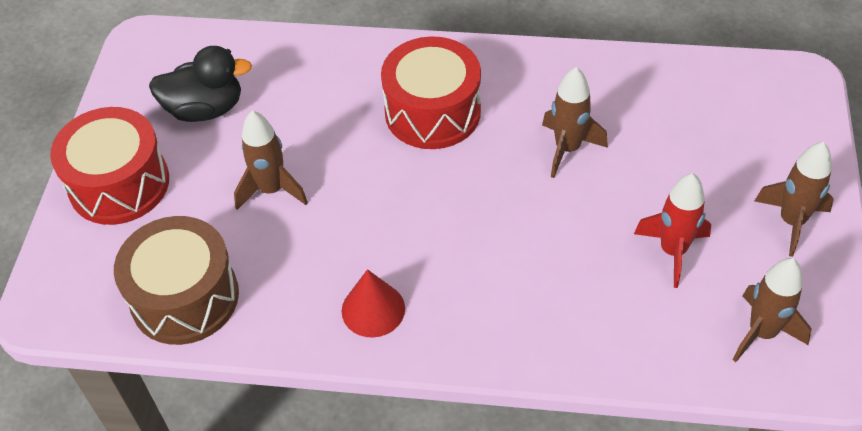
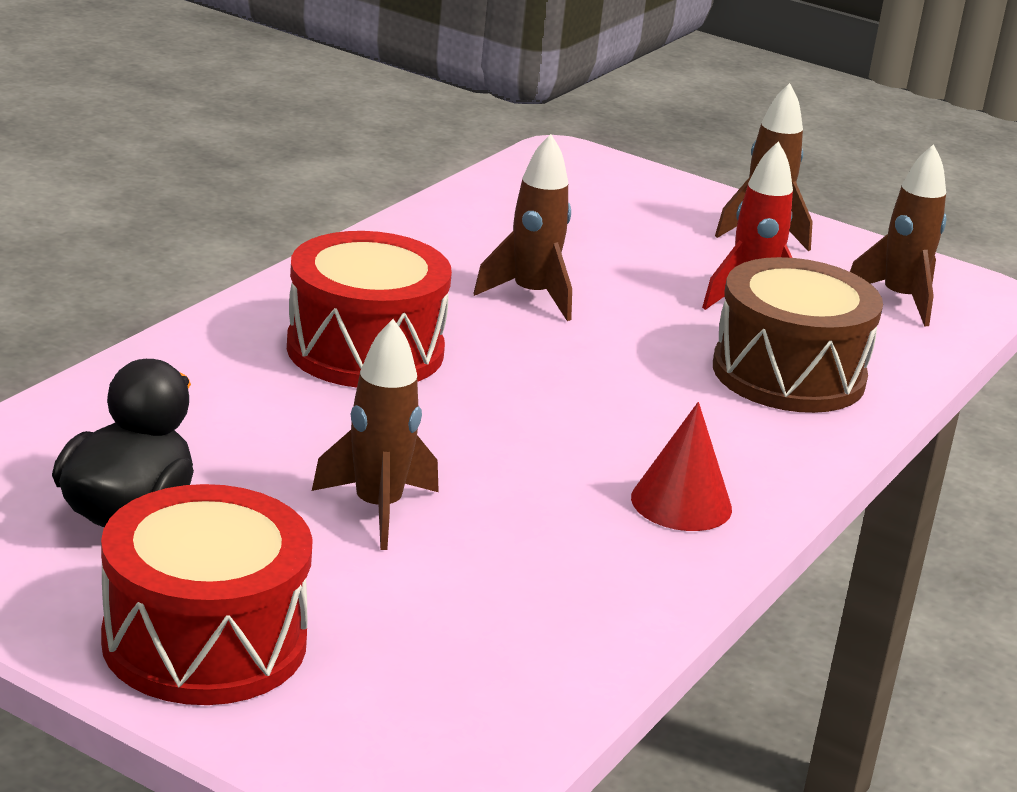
camera: 70 degrees left, 25 degrees down
(185, 297) = (524, 647): brown drum -> brown drum (788, 374)

